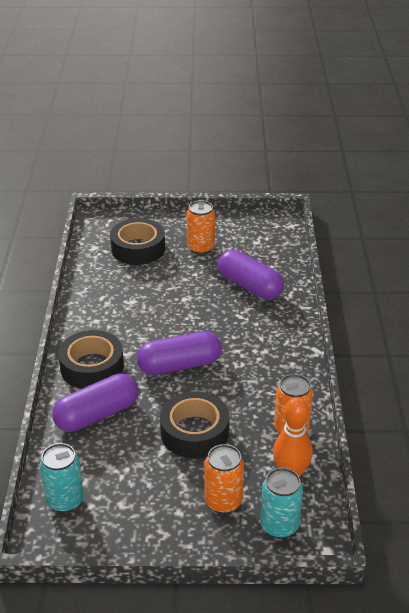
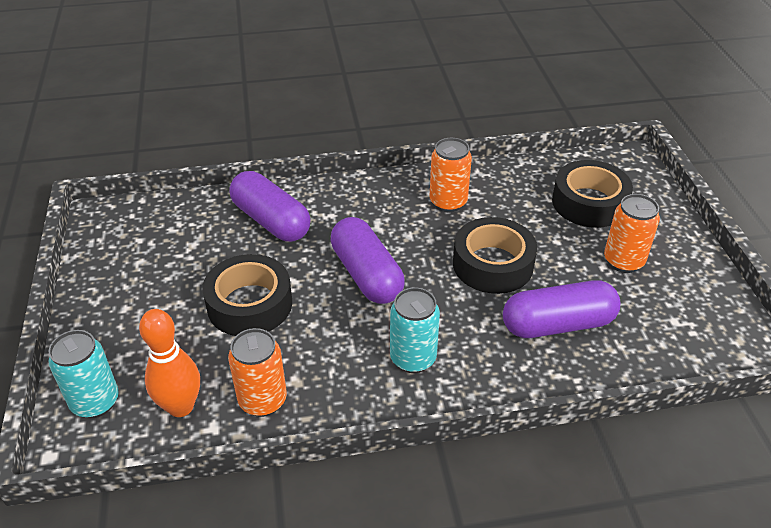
camera: 80 degrees right, 5 degrees up
(65, 500) = (147, 221): turquoise can -> turquoise can (413, 358)
(92, 367) = (347, 204): black tape -> black tape (493, 264)
(223, 501) = (137, 344): orange can -> orange can (448, 202)
(249, 286) = (558, 324): purple capsule -> purple capsule turned 45 degrees clockwise

